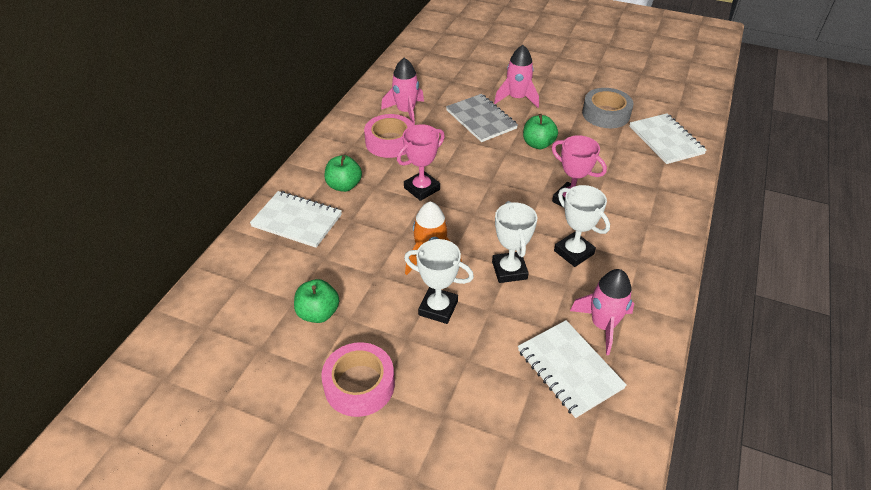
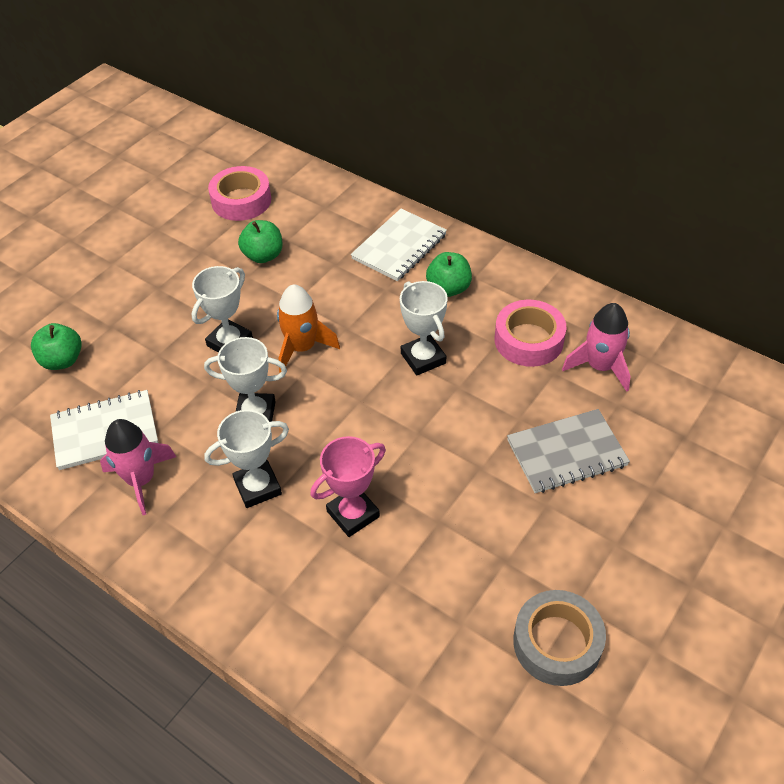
camera: 105 degrees right, 5 degrees up
(359, 385) = (170, 276): pink tape -> pink tape (241, 200)
(422, 189) = (423, 358): pink trophy -> white trophy
(517, 98) = (622, 517): pink rocket -> none
(538, 144) = (489, 512): green apple -> green apple (62, 360)
(666, 140) = (461, 714): white notebook -> none

